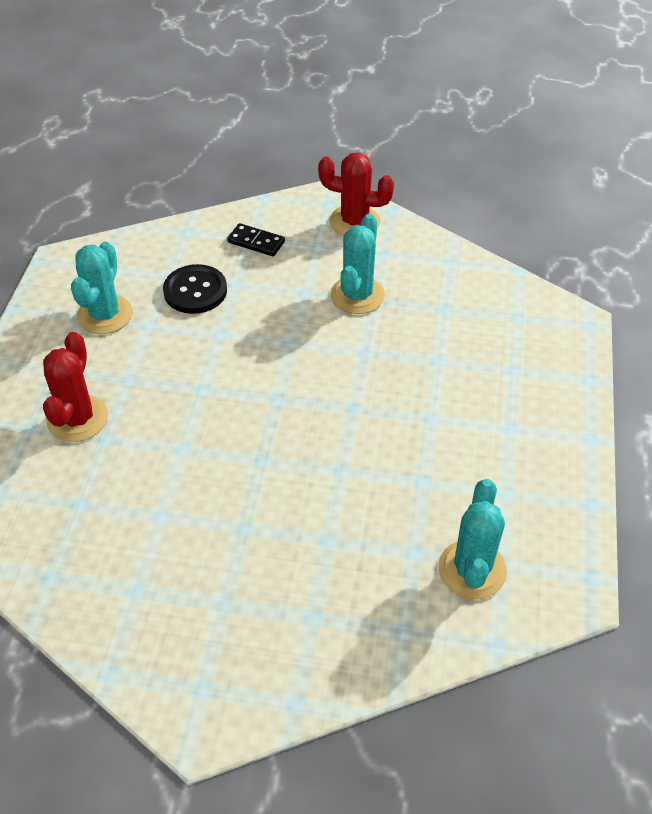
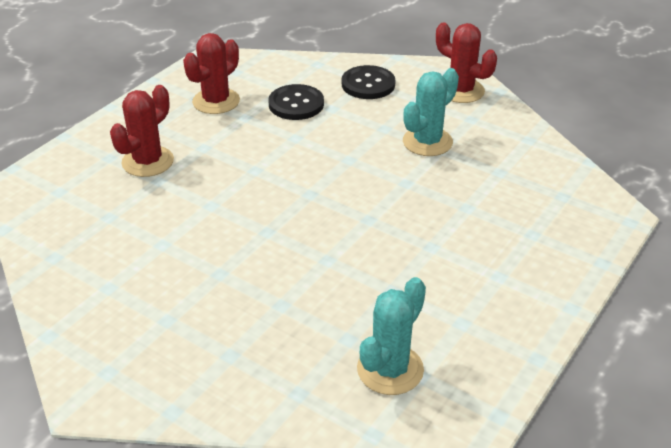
camera: 25 degrees right, 10 degrees down
(105, 315) = (216, 101): turquoise cactus -> red cactus
(256, 242) = (368, 84): black domino -> black button

